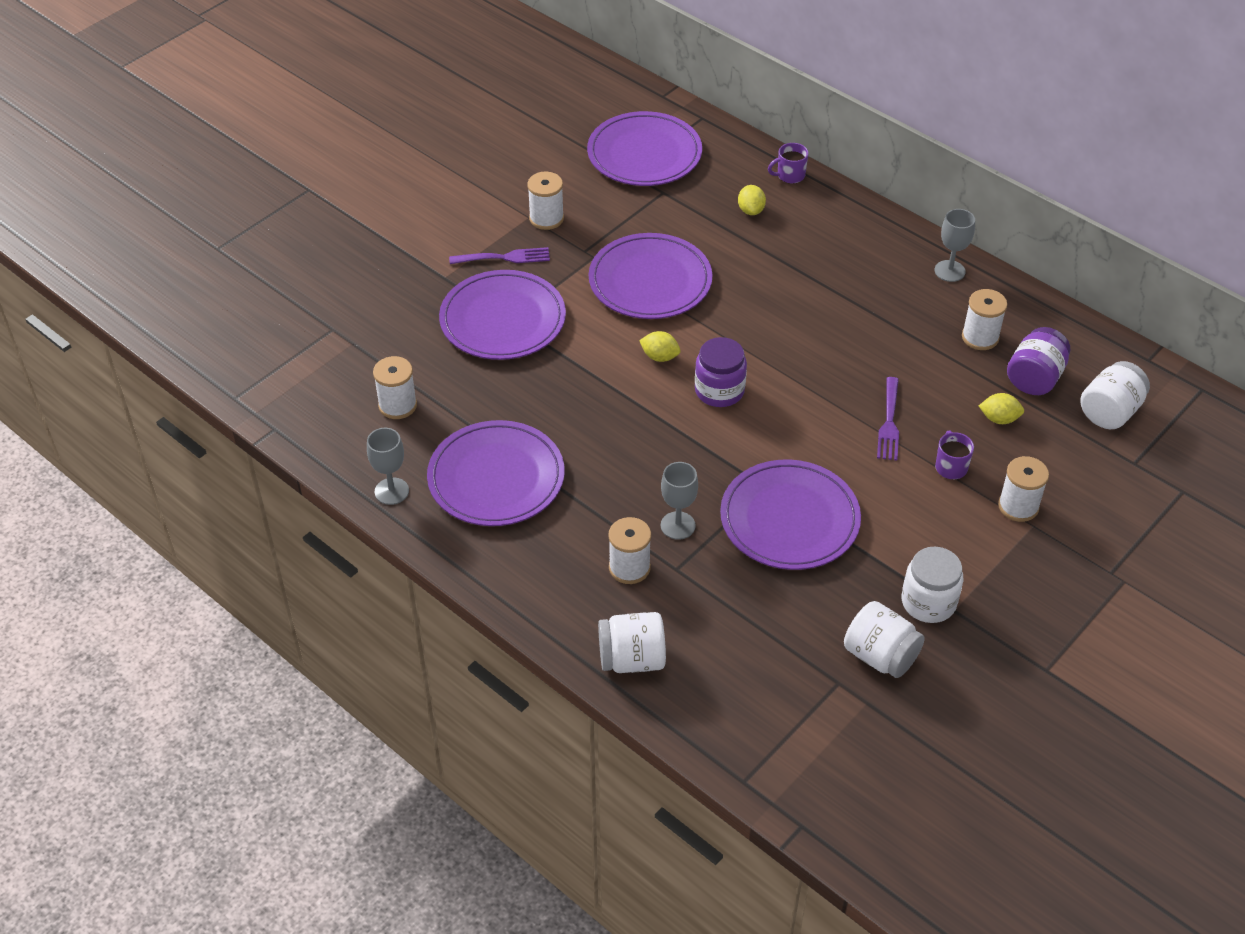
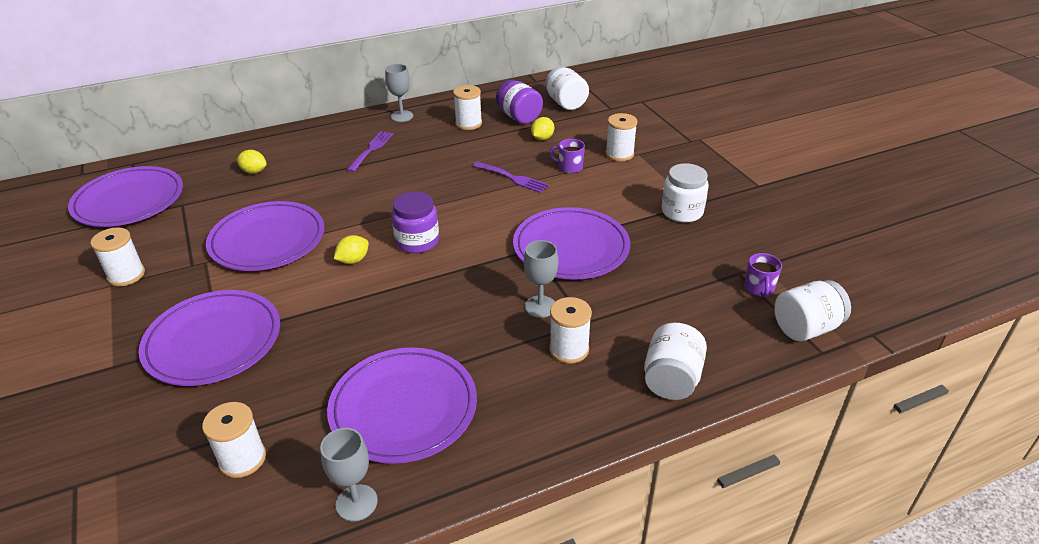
camera: 65 degrees left, 10 degrees down
(504, 258) = (139, 316): purple fork -> purple fork (371, 150)
(790, 175) = (242, 145): purple mug -> purple mug (759, 288)
(880, 656) = (721, 246): white jar -> white jar (805, 328)

